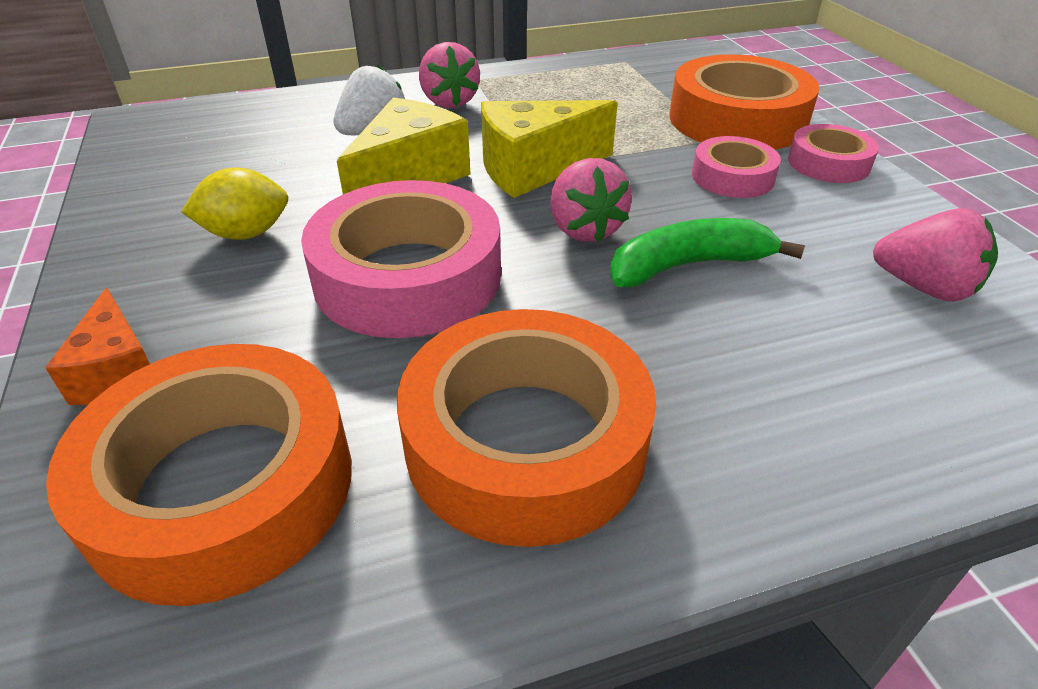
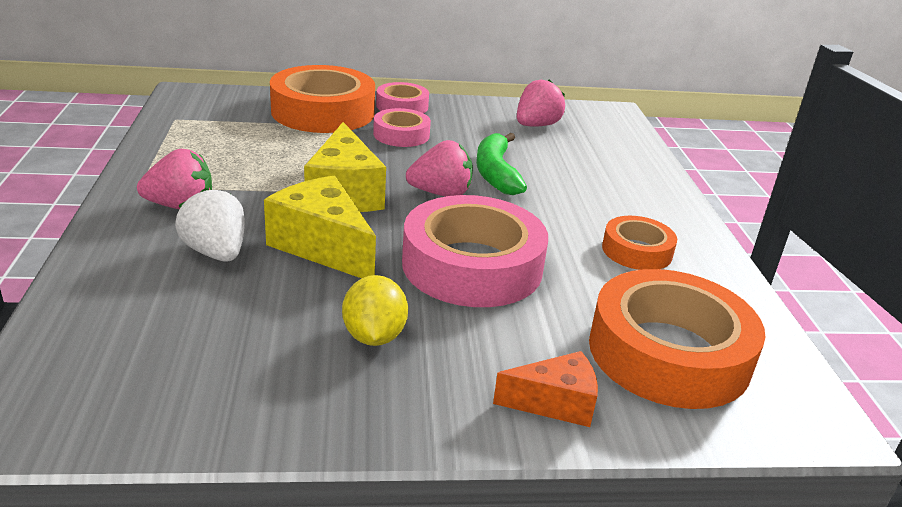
camera: 80 degrees left, 10 degrees down
(525, 441) = (637, 251): orange tape -> orange tape, size x0.53

